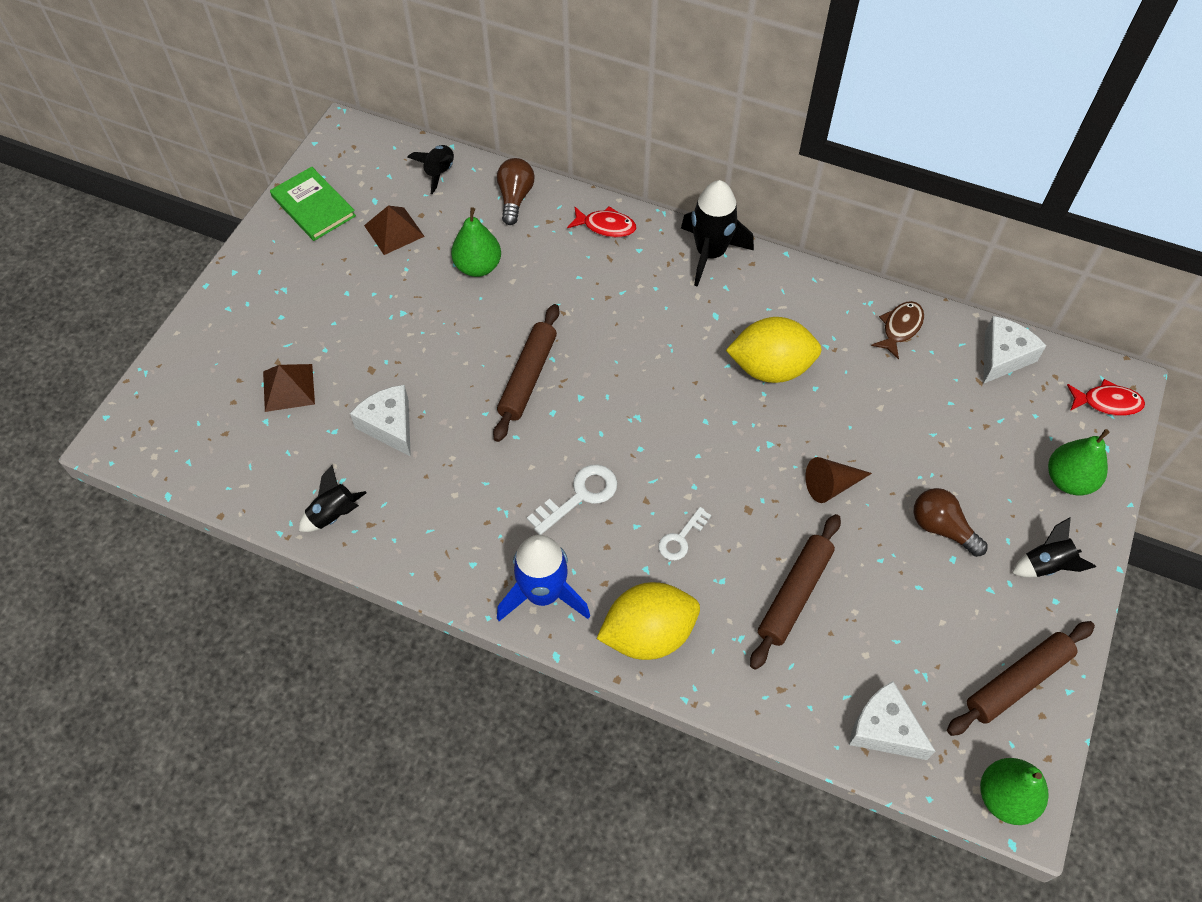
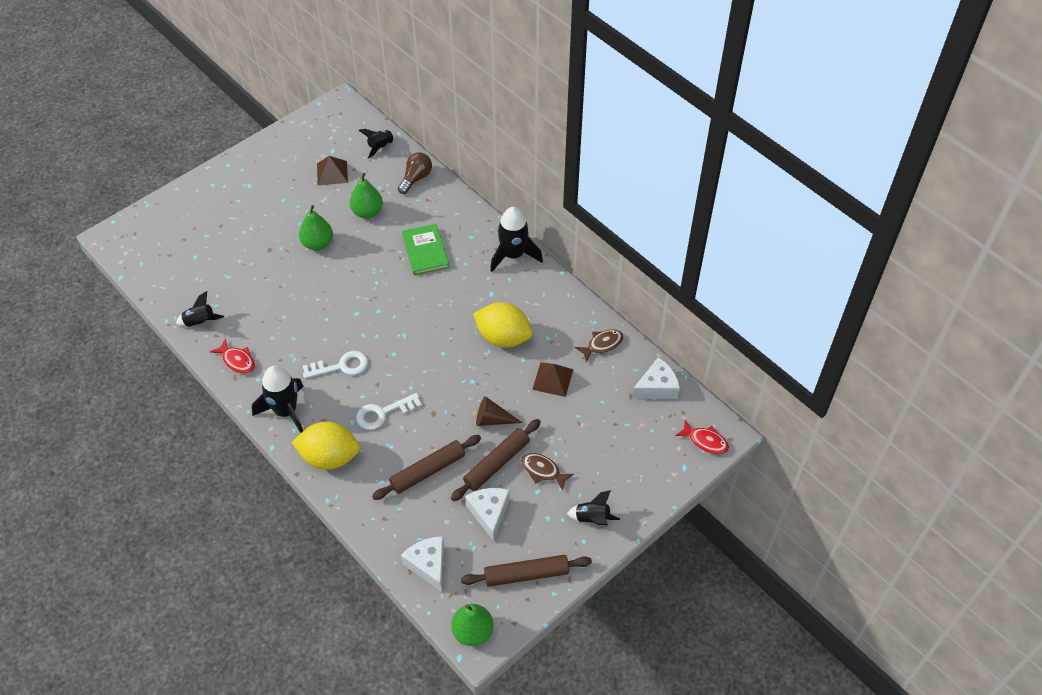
camera: 25 degrees right, 5 degrees down
(288, 387) = (218, 242): brown pyramid -> brown pyramid (553, 379)
(313, 206) = (295, 142): green book -> green book (425, 251)
(389, 425) = (260, 285): white cheese -> white cheese (489, 513)
(528, 377) = (355, 288): brown rolling pin -> brown rolling pin (497, 463)
(543, 594) = (286, 411): blue rocket -> black rocket
(606, 226) = (460, 215): red fish -> red fish (237, 361)
(681, 538) = (383, 413): white key -> white key, size x1.52
(941, 528) = (543, 471): brown light bulb -> brown fish
(1068, 480) = (644, 476): green pear -> green pear (318, 244)

